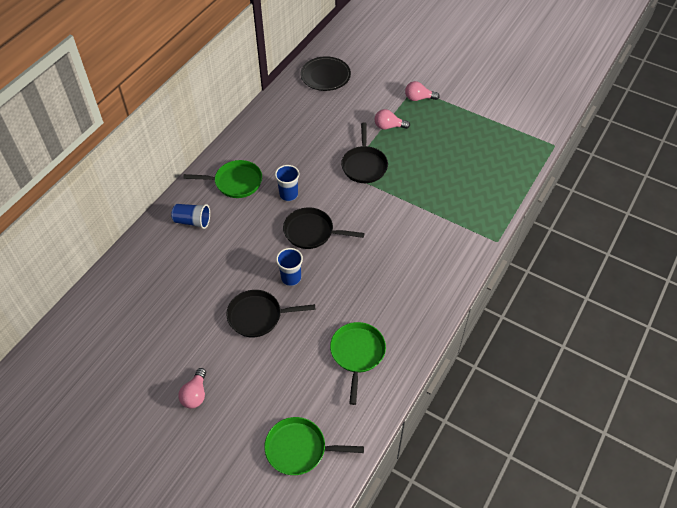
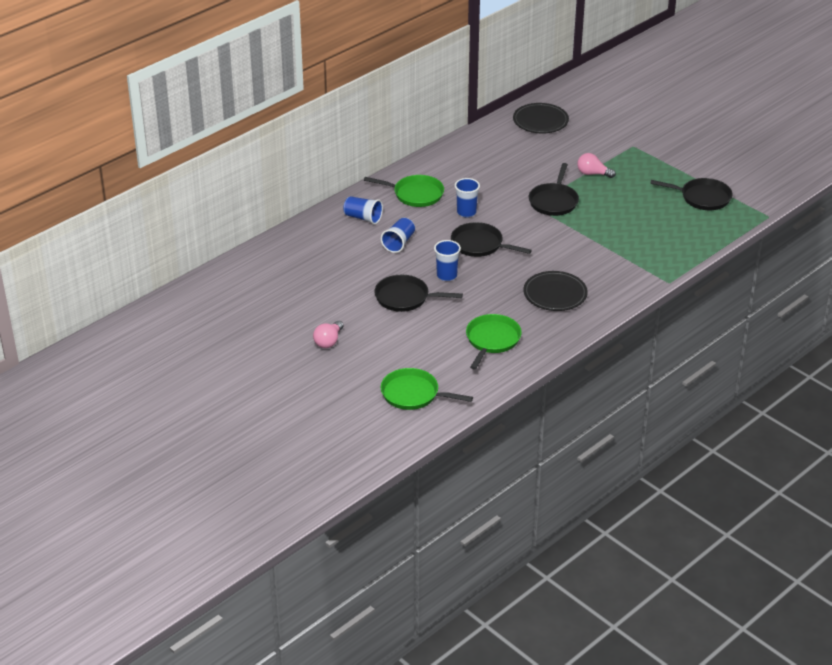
camera: 15 degrees right, 15 degrees down
(234, 246) = (399, 243): none -> blue cup
(399, 279) = (555, 294): none -> black plate
(418, 98) = (635, 155): pink light bulb -> none
(492, 135) = (702, 197): none -> black pan

